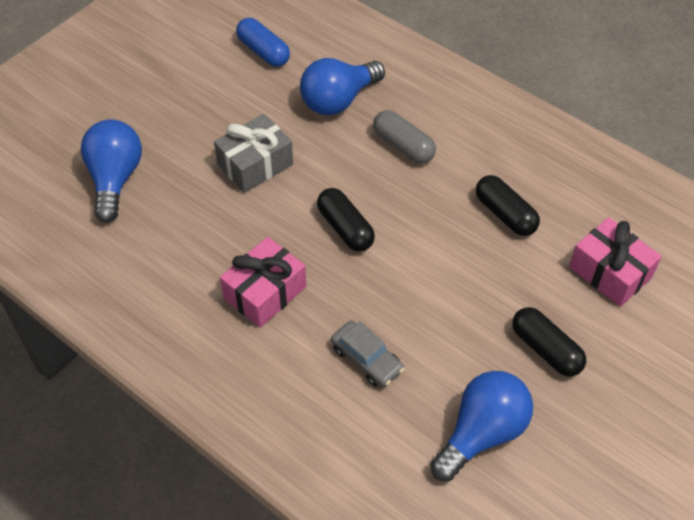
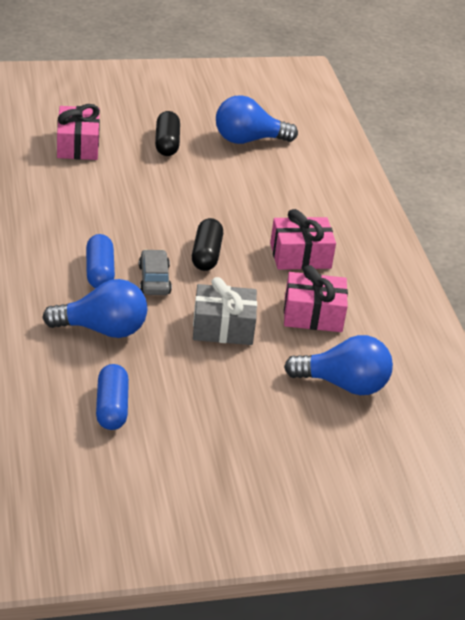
camera: 145 degrees left, 15 degrees down
(115, 179) = (343, 384): blue light bulb -> blue light bulb turned 120 degrees counterclockwise
(195, 230) = (313, 314): none -> pink gift
(367, 359) = (273, 195): grey car -> grey car (154, 280)
(403, 146) = (99, 272): grey capsule -> blue capsule
(505, 214) = (93, 200): black capsule -> none

